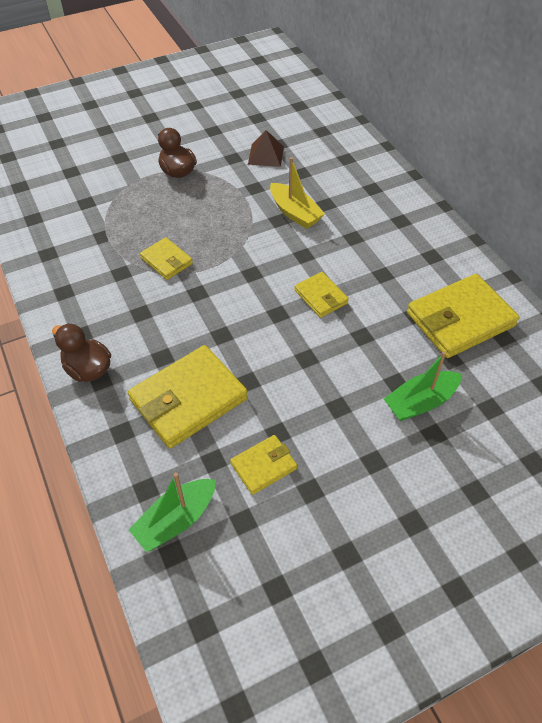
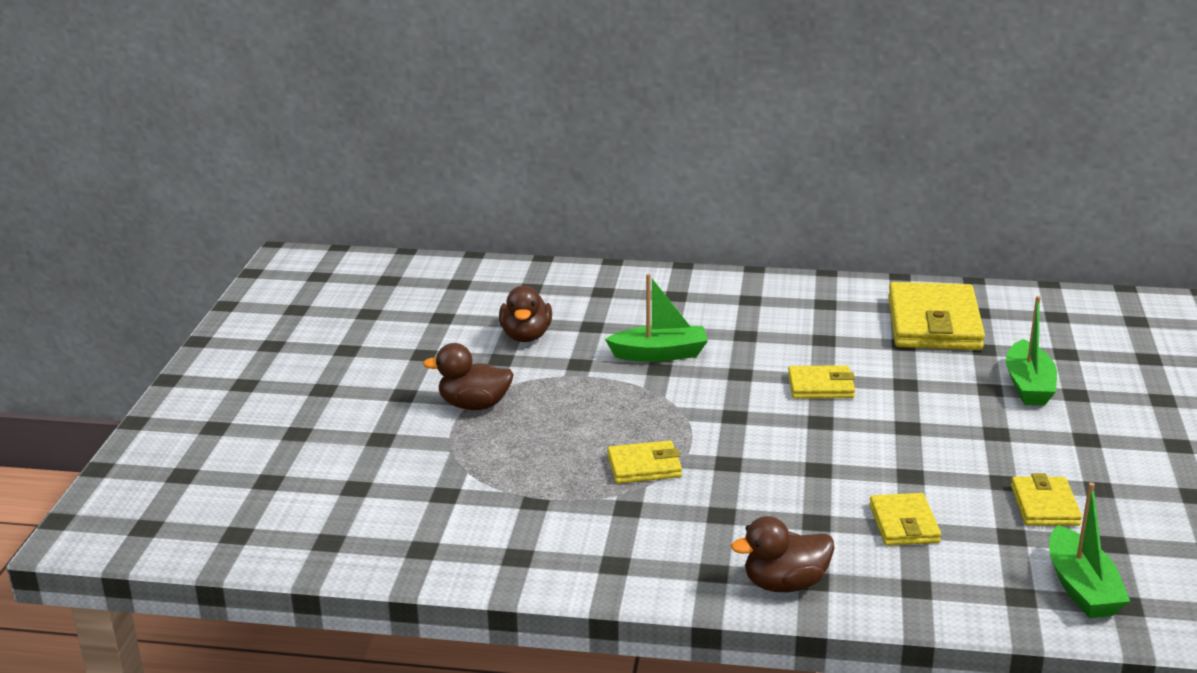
camera: 55 degrees left, 25 degrees down
(188, 399) = (903, 524): yellow wallet -> yellow wallet, size x0.53
(266, 155) = (526, 336): brown pyramid -> brown duck
(294, 213) = (660, 354): yellow boat -> green boat

